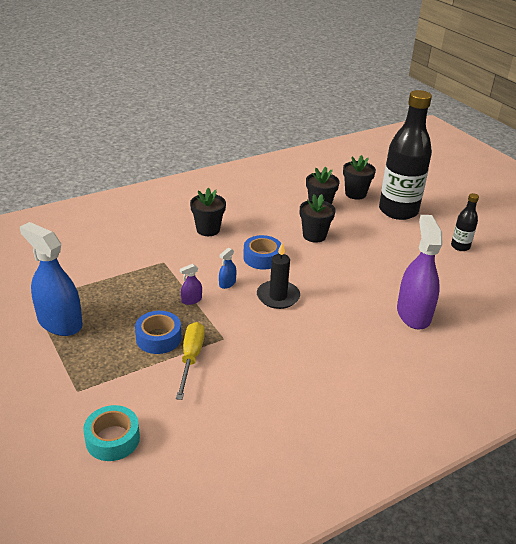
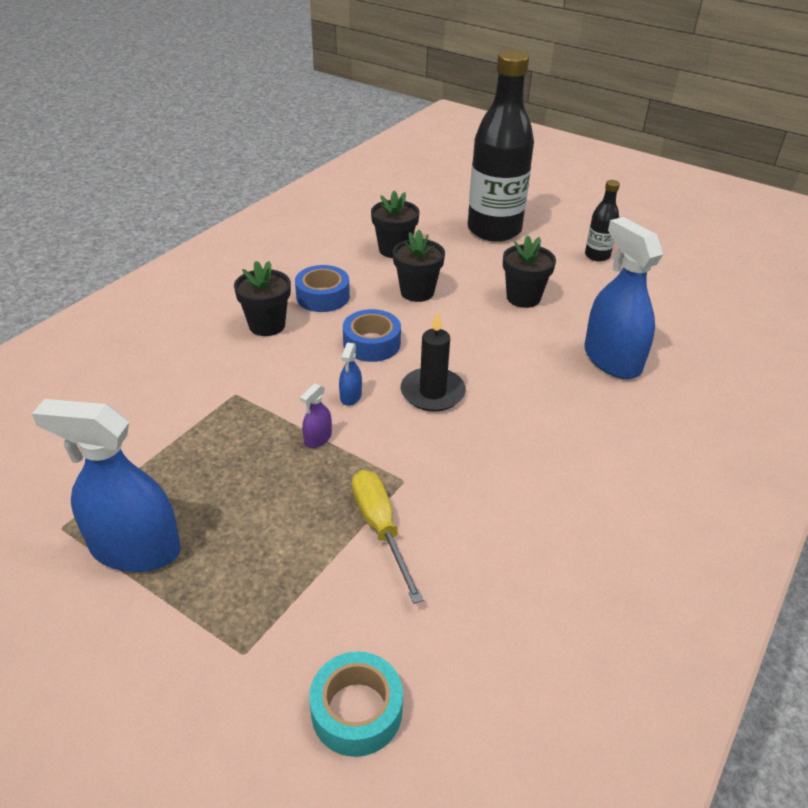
camera: 25 degrees left, 5 degrees up
(158, 338) = (311, 515): blue tape -> blue tape (323, 296)
(355, 194) = (427, 221): black flower pot -> black flower pot (523, 298)
(413, 314) = (612, 360): purple spray bottle -> blue spray bottle

